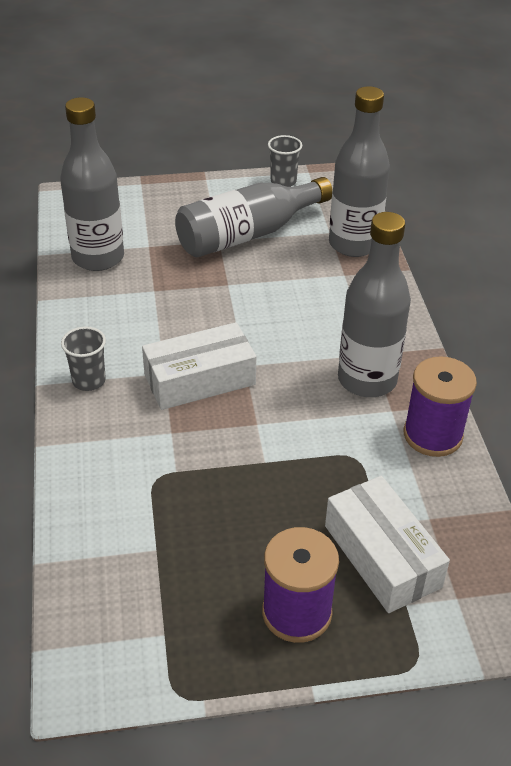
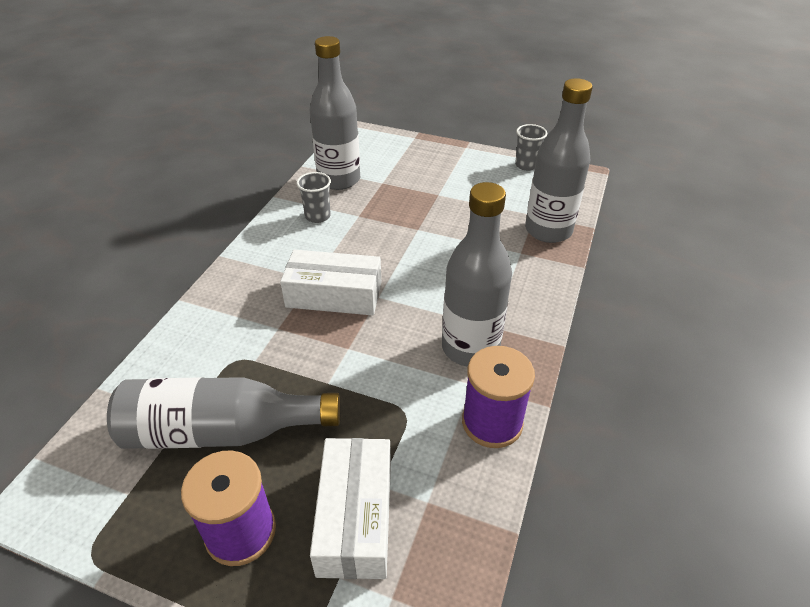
camera: 30 degrees right, 0 degrees up
(89, 381) = (255, 265): grey cup -> grey cup (318, 216)
(247, 234) = (464, 196): grey bottle -> grey bottle (221, 431)

